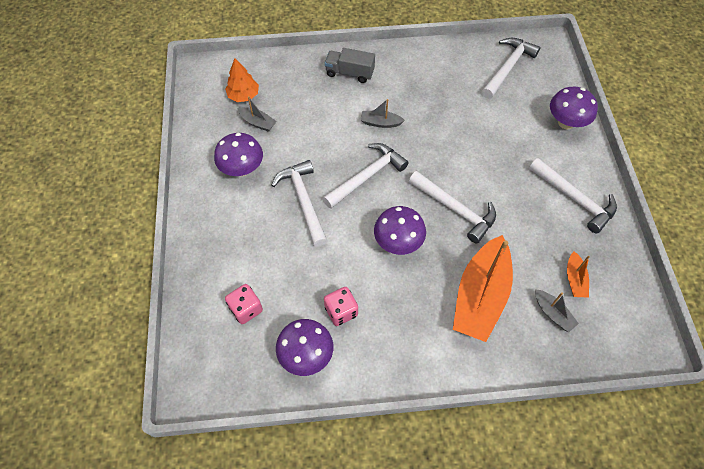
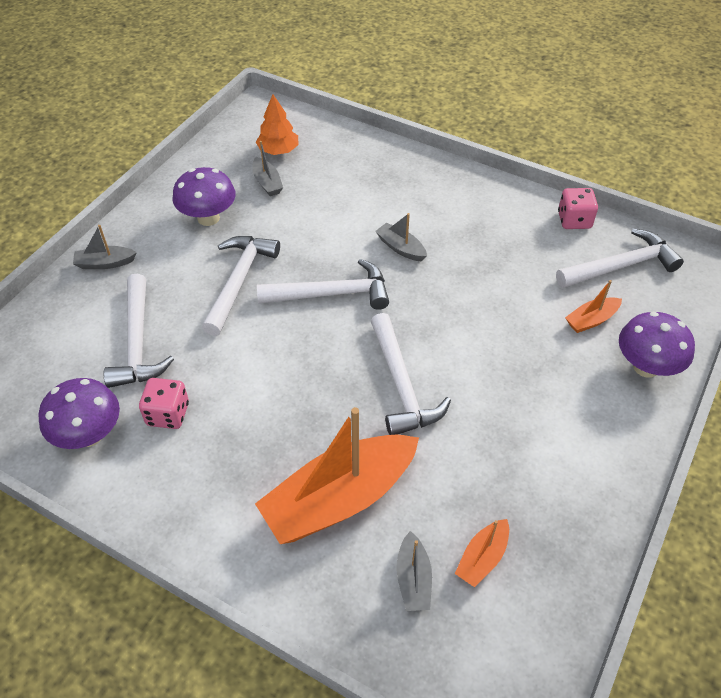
camera: 35 degrees right, 10 degrees down
(203, 240) = (105, 263): none -> grey boat
(246, 309) = (78, 352): pink dice -> pink dice (574, 220)
(349, 73) = (414, 181): grey truck -> none
(398, 242) = (299, 381): purple mushroom -> none
(519, 110) = (591, 320): none -> orange boat
(574, 199) = (574, 462): white hammer -> white hammer (138, 342)

